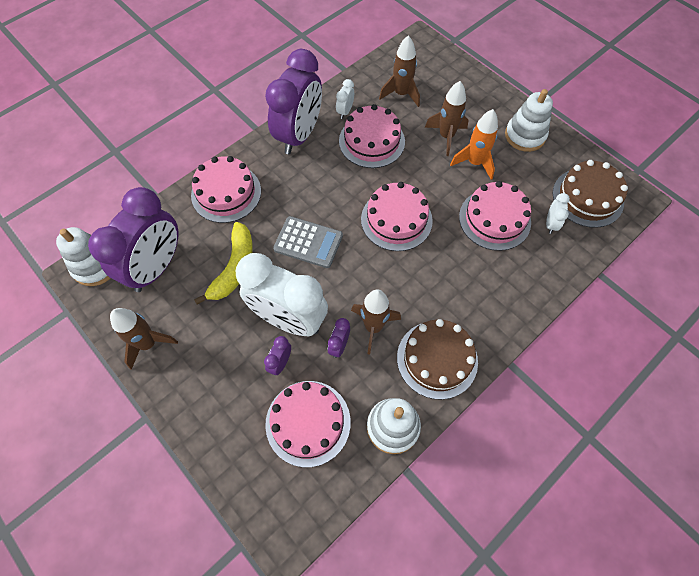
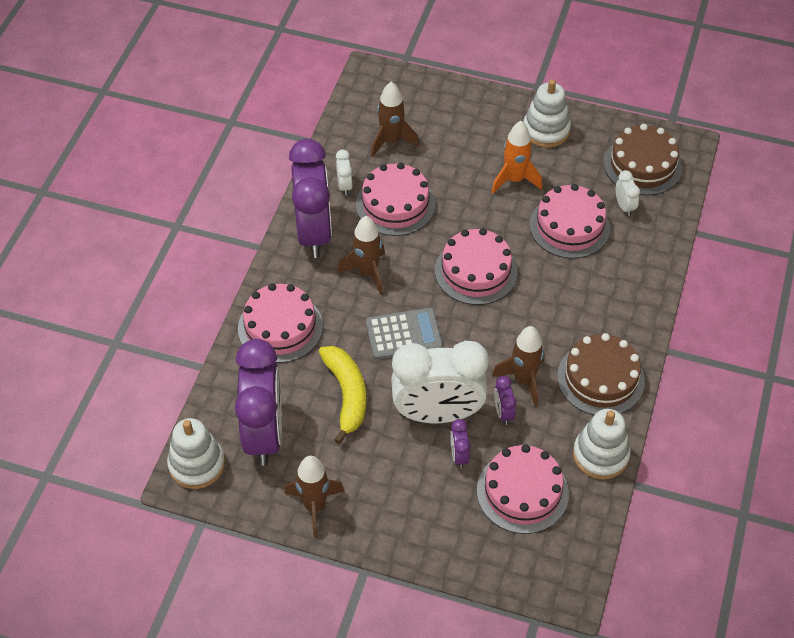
camera: 30 degrees left, 10 degrees down
(446, 136) = (468, 165): brown rocket -> brown rocket (367, 273)

